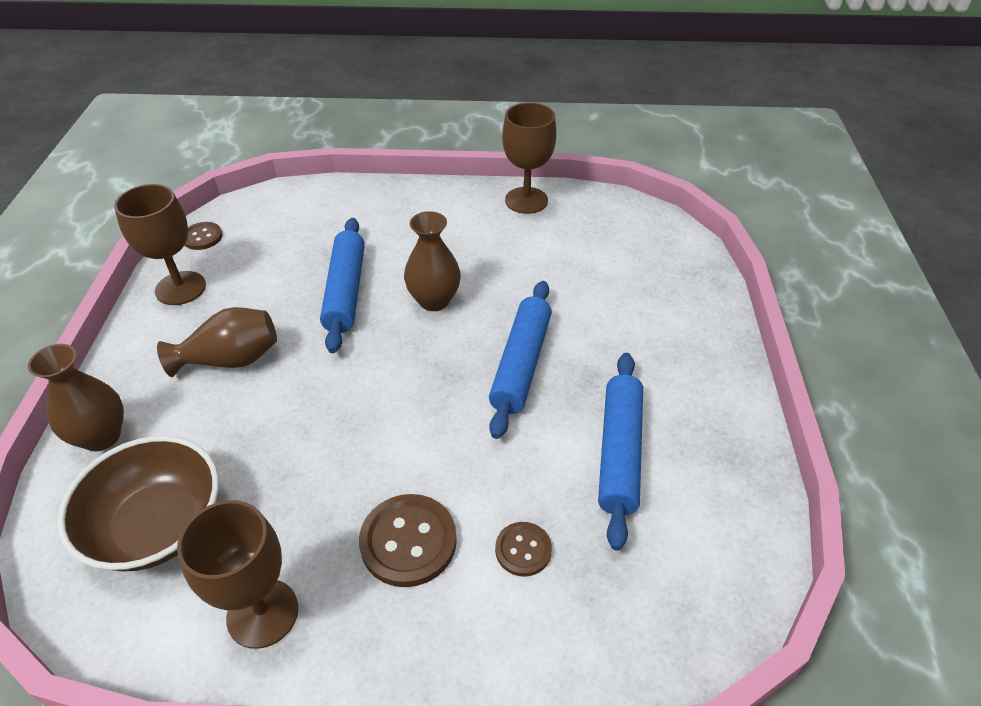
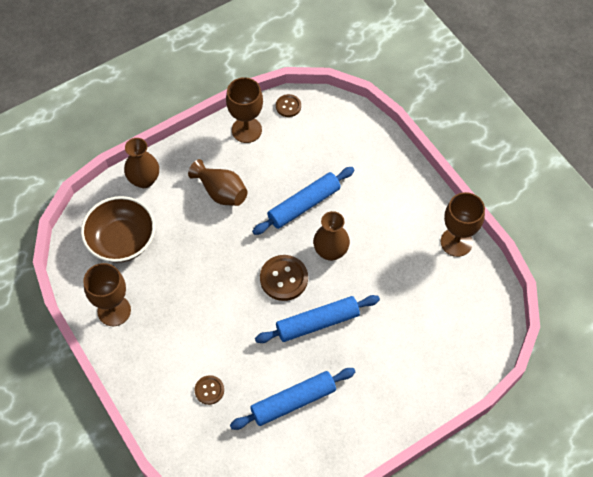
camera: 55 degrees right, 15 degrees up
(408, 541) = (181, 341): brown button -> brown button (284, 278)

